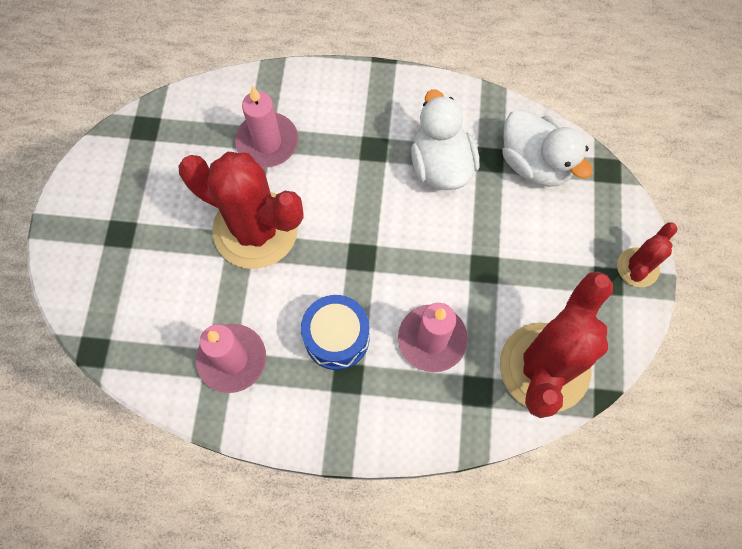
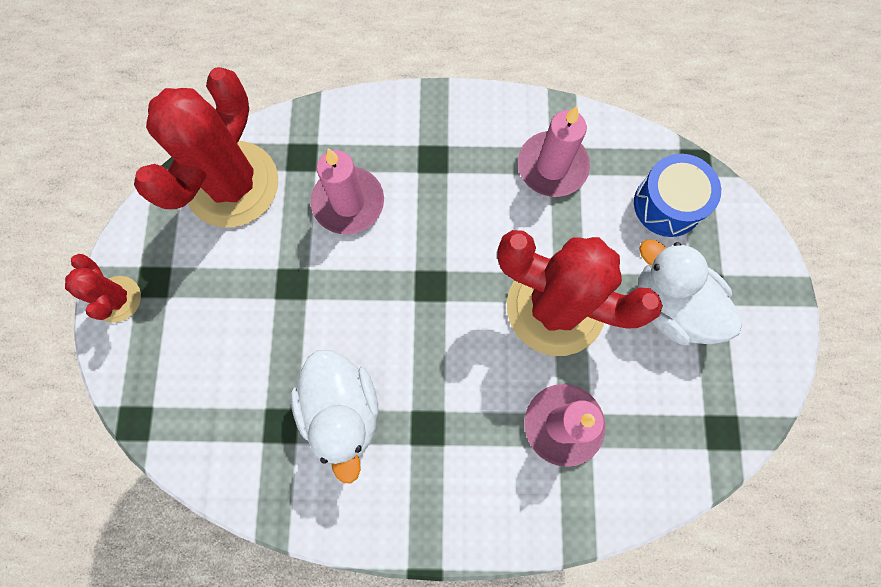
camera: 175 degrees right, 5 degrees up
(337, 337) = (448, 196): blue drum -> blue drum (668, 204)
(535, 163) = (223, 424): white duck -> white duck (671, 306)
(637, 267) = (117, 299): red cactus -> red cactus turned 60 degrees counterclockwise

